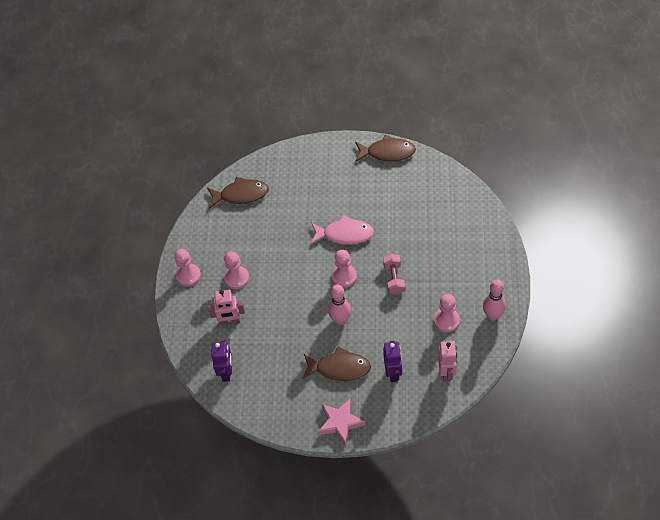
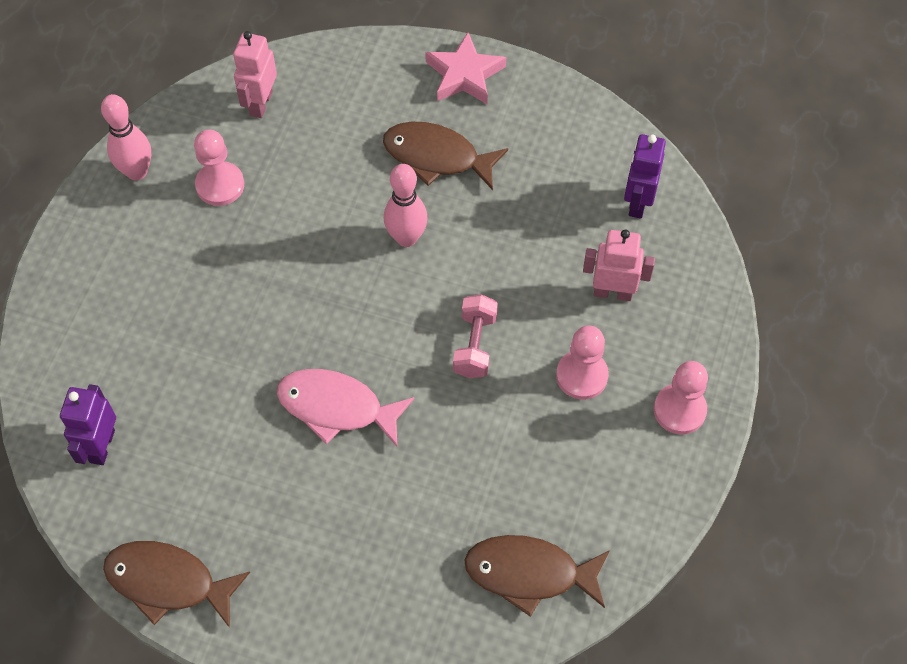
camera: 170 degrees left, 5 degrees up
(344, 276) = (370, 318): pink pawn -> none
(393, 373) = (349, 125): purple robot -> purple robot (101, 446)
(394, 279) = (278, 286): pink dumbbell -> pink dumbbell (475, 345)

